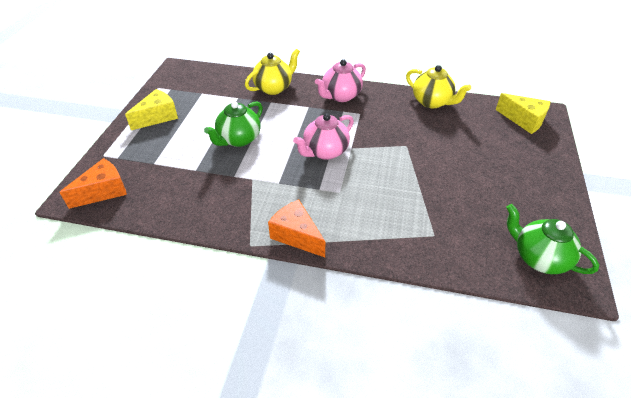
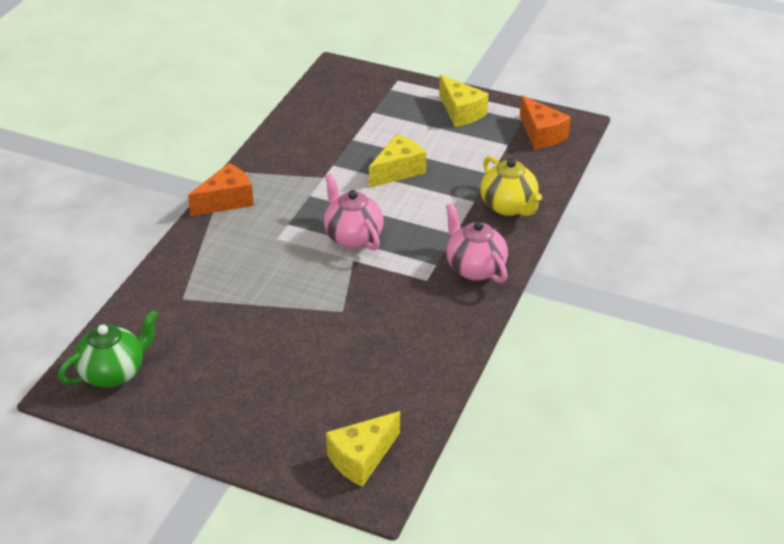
camera: 100 degrees right, 5 degrees down
(103, 191) = (339, 85): orange cheese -> orange cheese (541, 134)
(238, 139) = (398, 171): green teapot -> yellow cheese
(432, 102) = (437, 363): yellow teapot -> none

